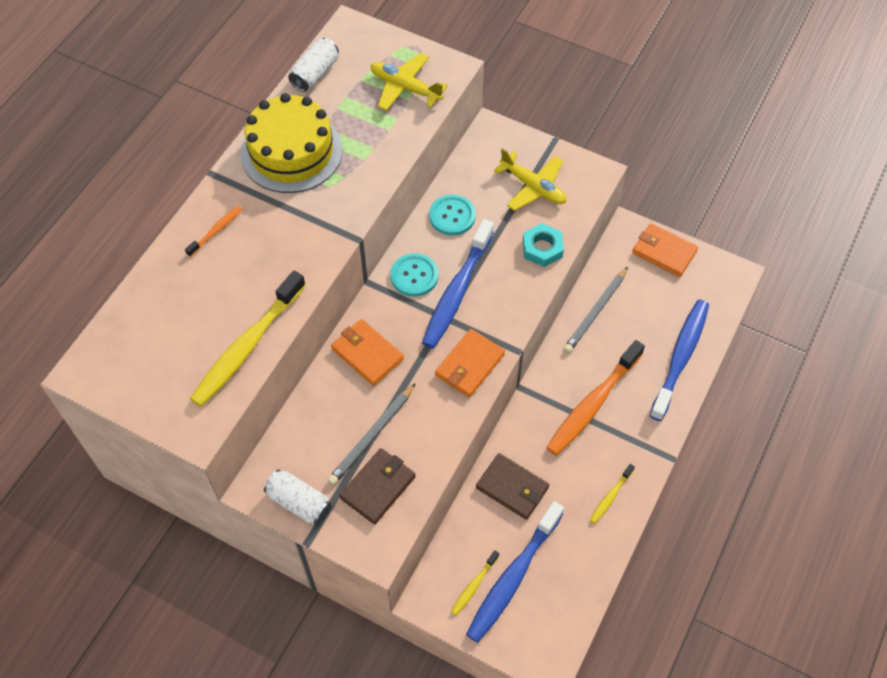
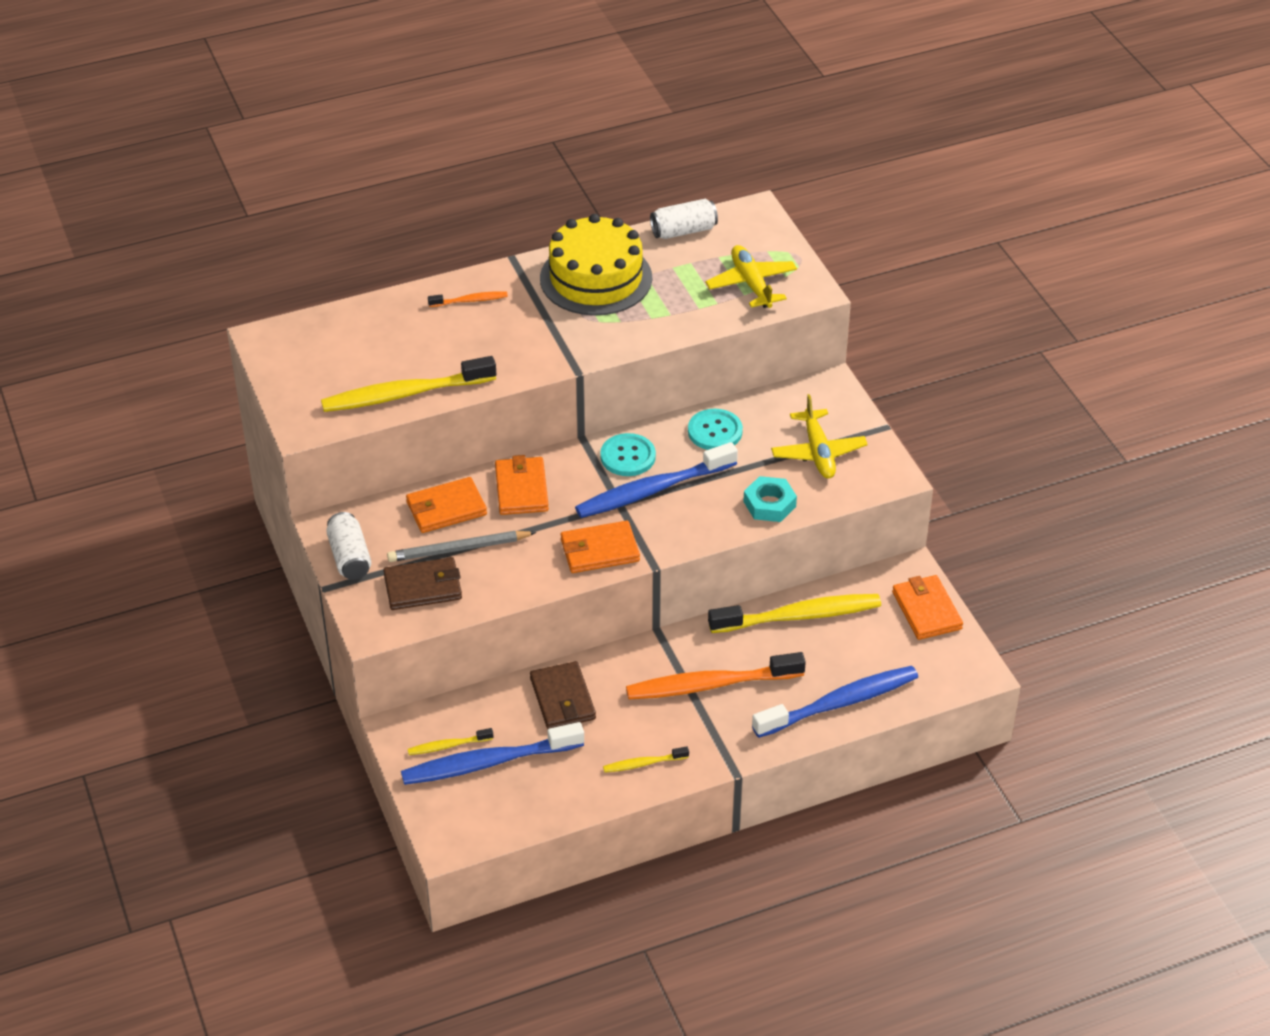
camera: 40 degrees right, 15 degrees down
(329, 409) = (446, 508): none -> orange wallet
(595, 312) = (799, 616): grey pencil -> yellow toothbrush

